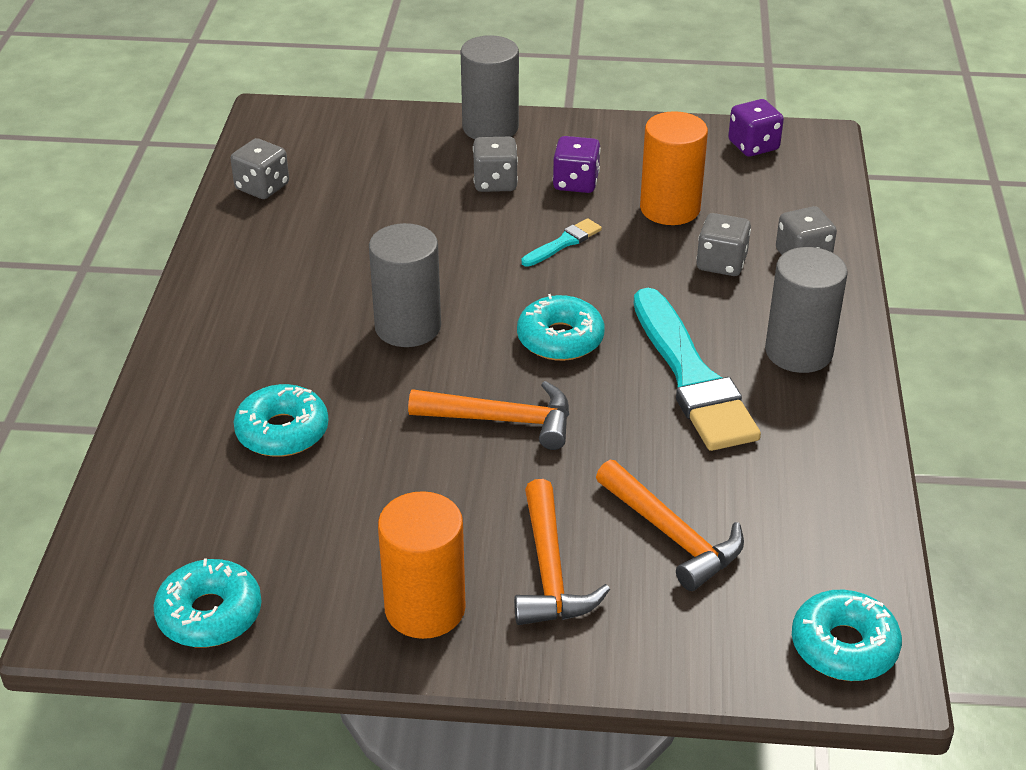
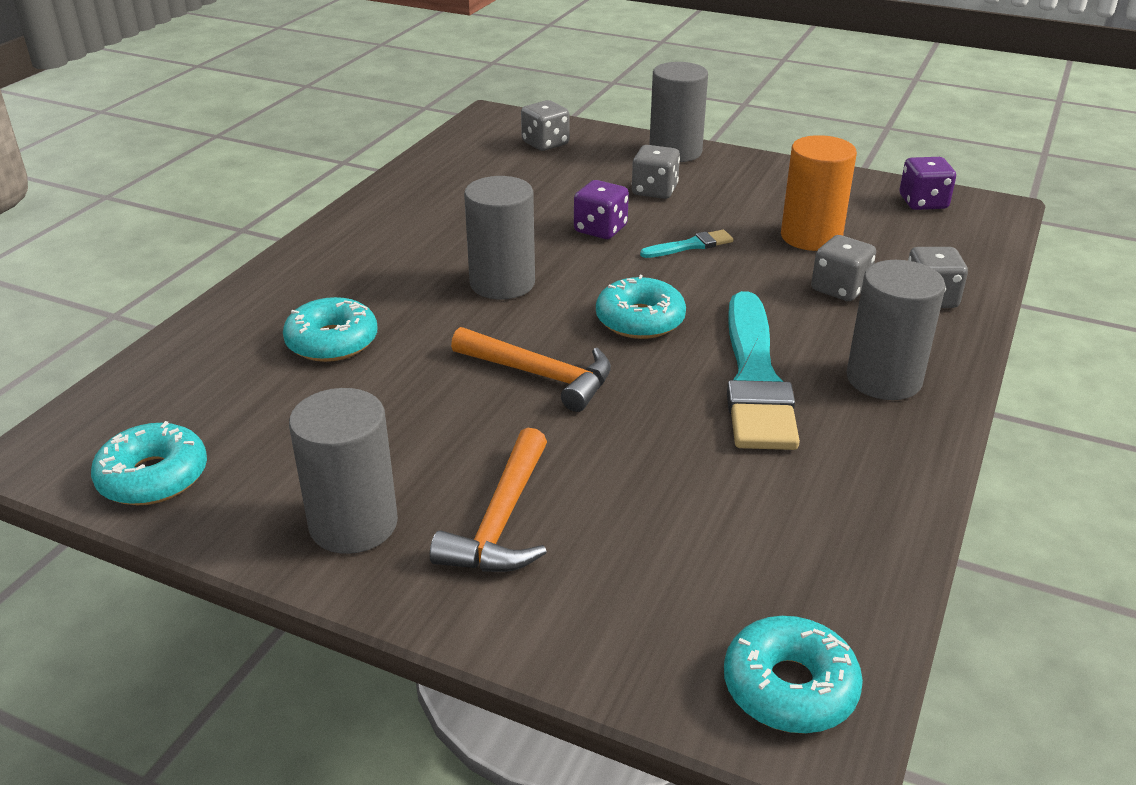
camera: 20 degrees right, 5 degrees down
(262, 187) = (449, 162): grey dice -> grey dice (545, 143)
(425, 608) = (353, 524): orange cylinder -> grey cylinder
(576, 183) = (730, 203): purple dice -> purple dice (600, 229)
(671, 535) = (651, 519): orange hammer -> none

